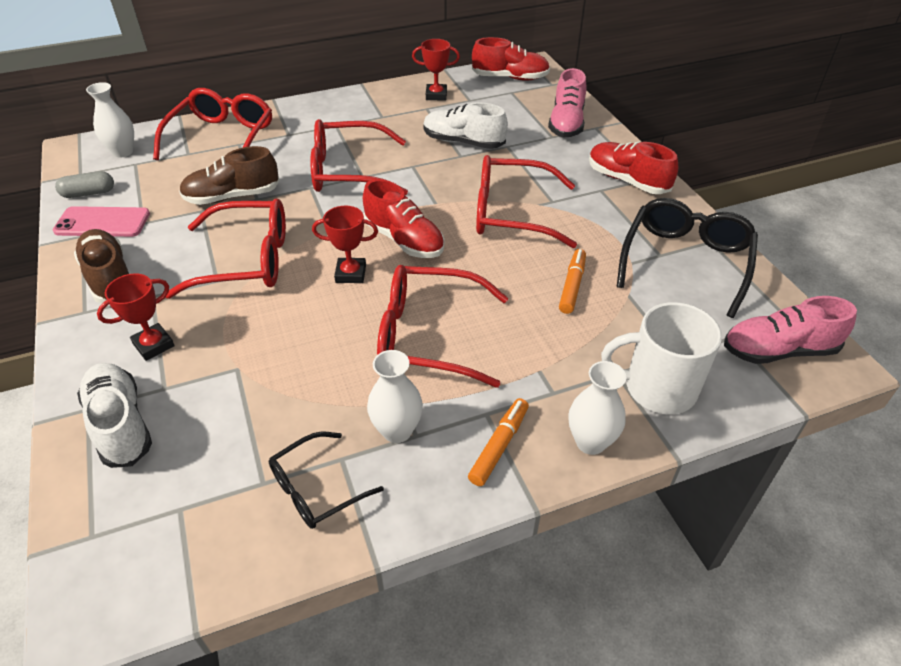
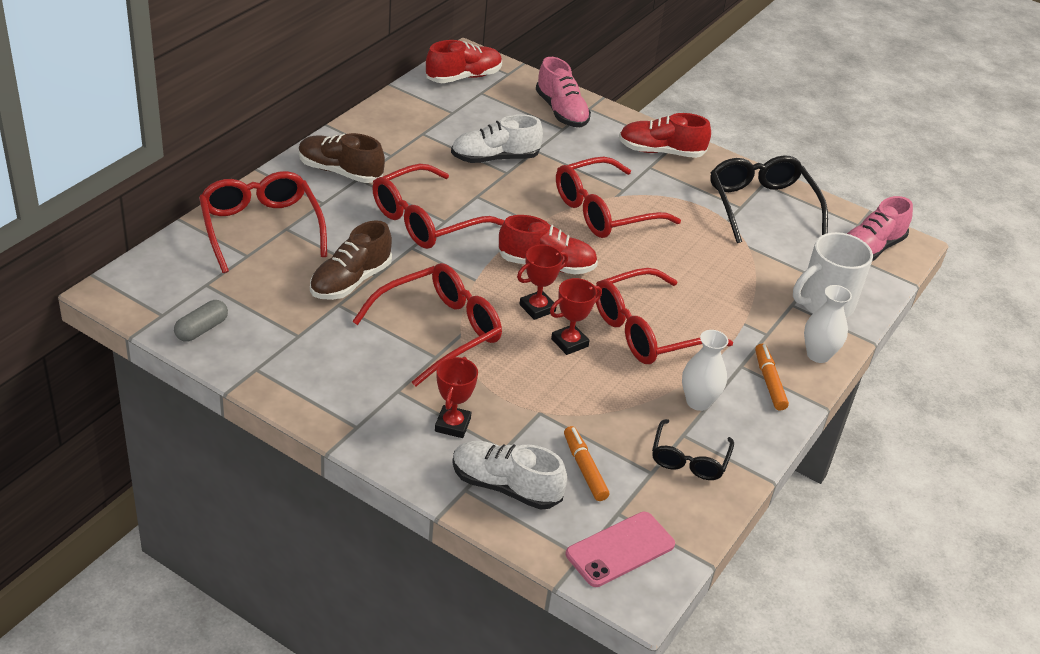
camera: 40 degrees left, 5 degrees down
(102, 222) = (259, 350): pink phone -> pink phone (620, 549)
(109, 278) = (338, 392): brown shoe -> brown shoe (340, 171)
(123, 152) = (174, 277): white vase -> none
(436, 95) = (416, 116): red trophy -> red trophy (569, 343)
(572, 286) = (705, 254): orange marker -> orange marker (584, 468)

